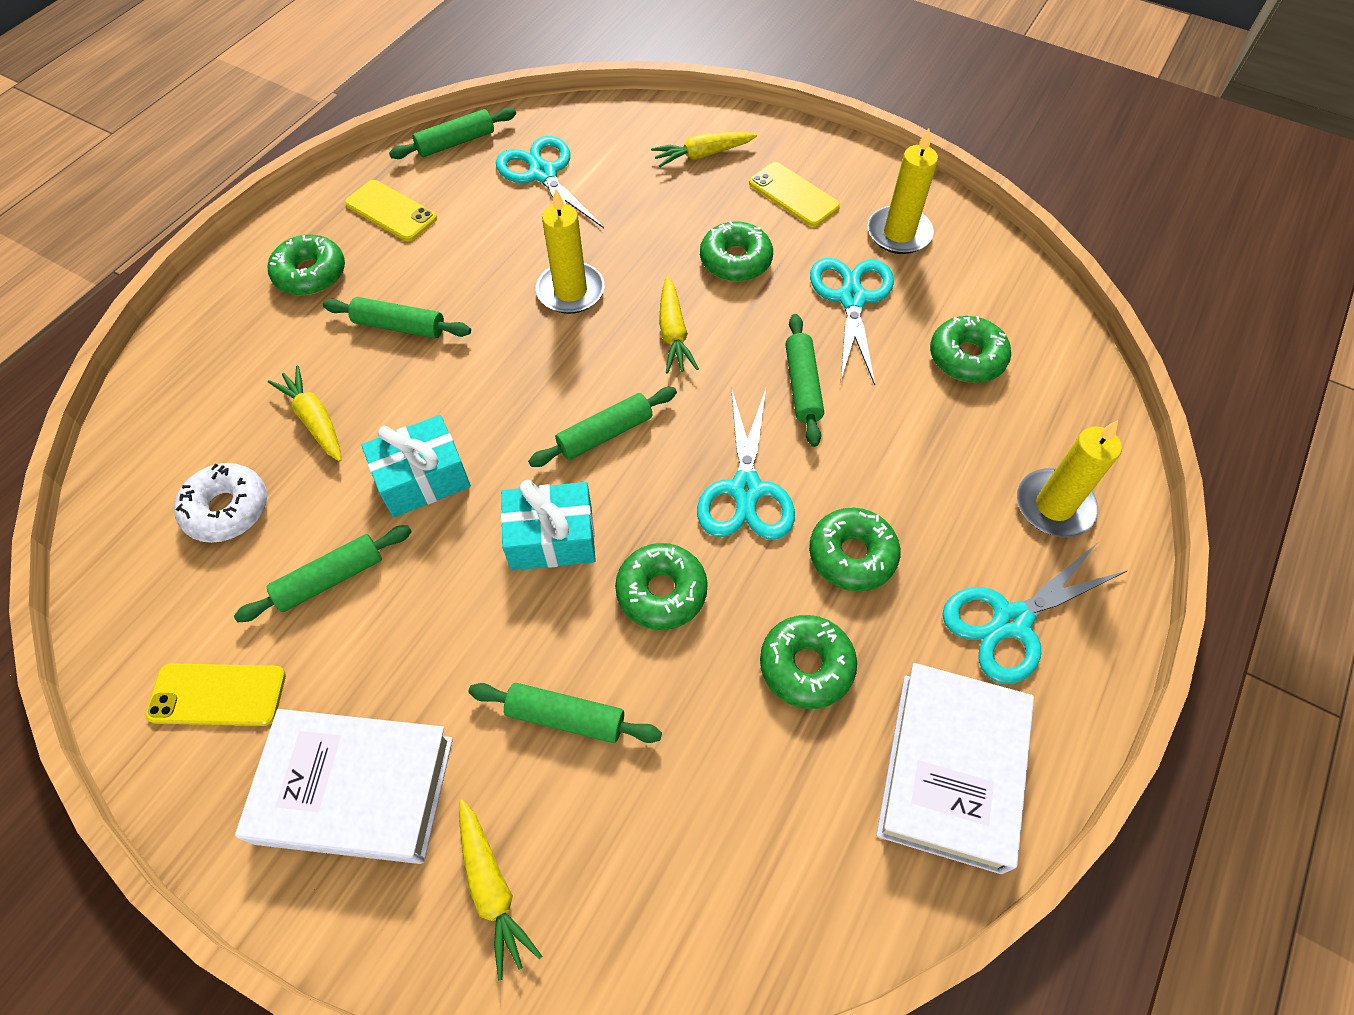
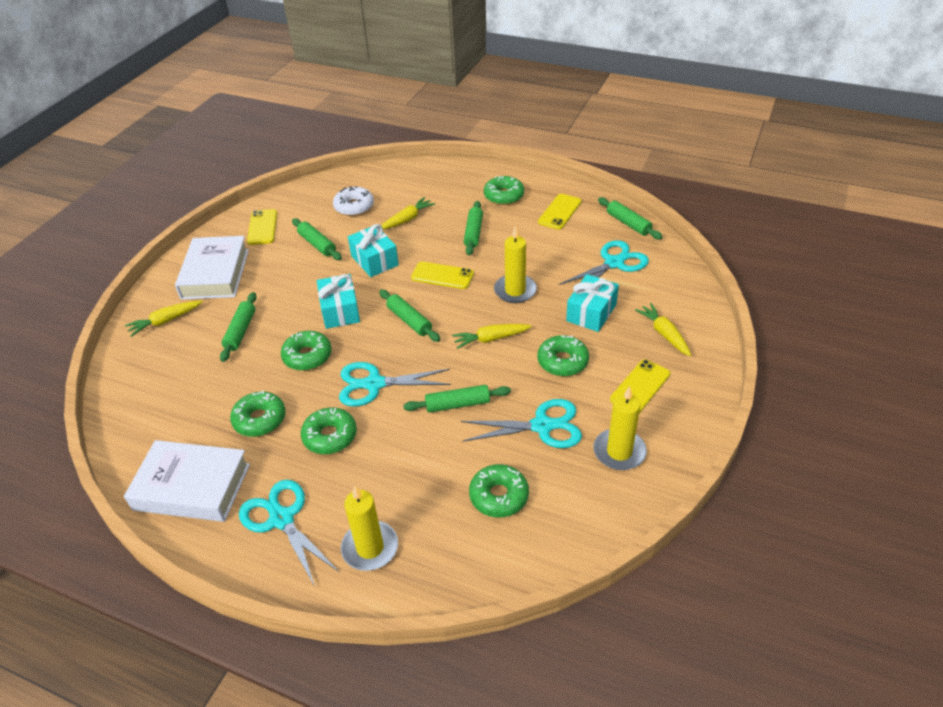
camera: 85 degrees right, 15 degrees down
(502, 380) = (442, 276): none -> yellow phone
(643, 215) = (591, 312): none -> turquoise gift

